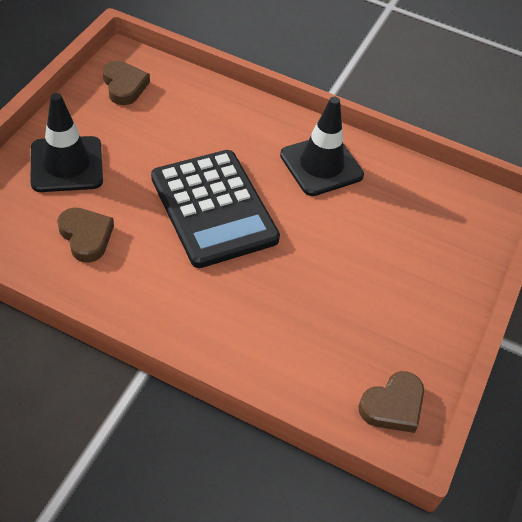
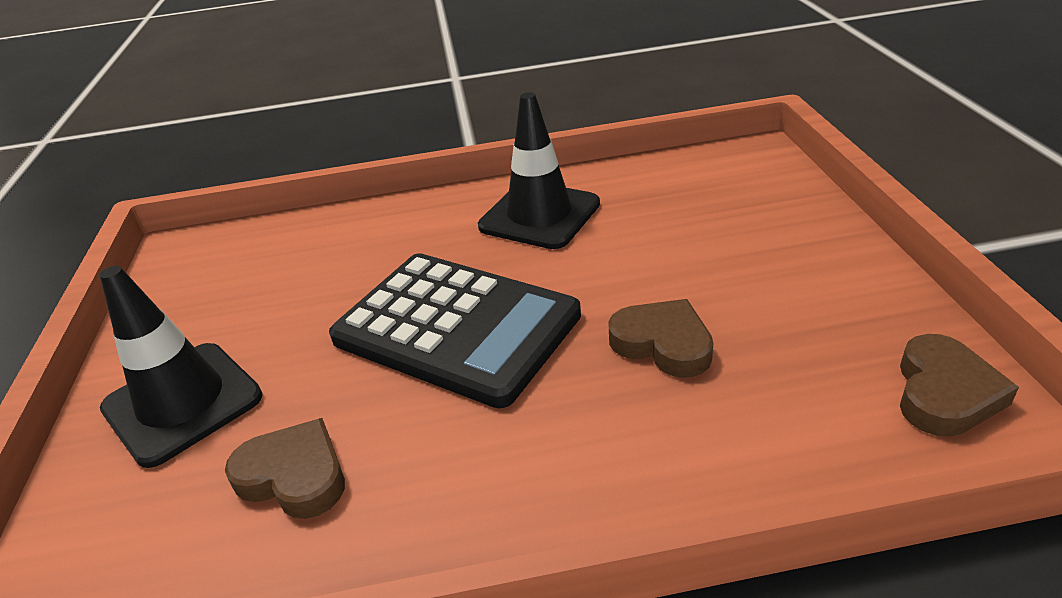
camera: 25 degrees left, 15 degrees down
(124, 86) = (203, 273): brown heart -> brown heart (663, 344)

